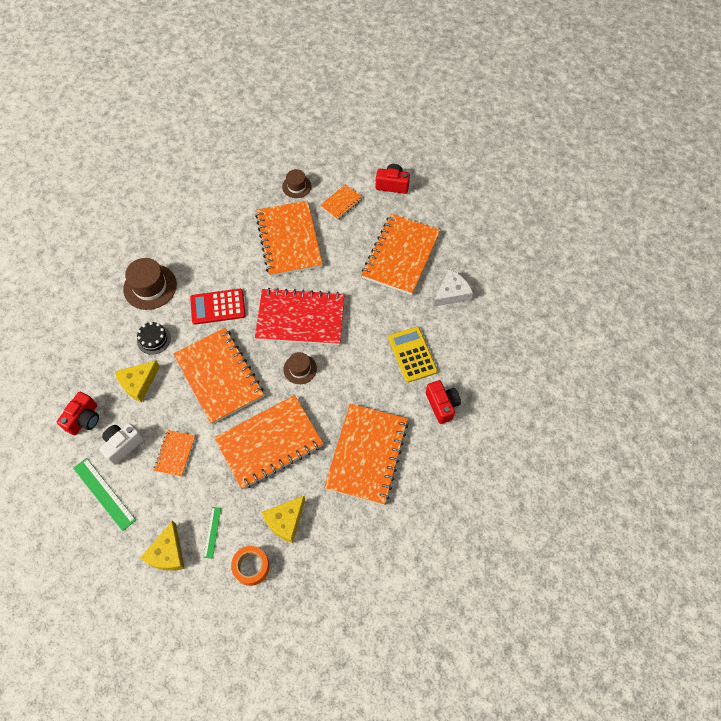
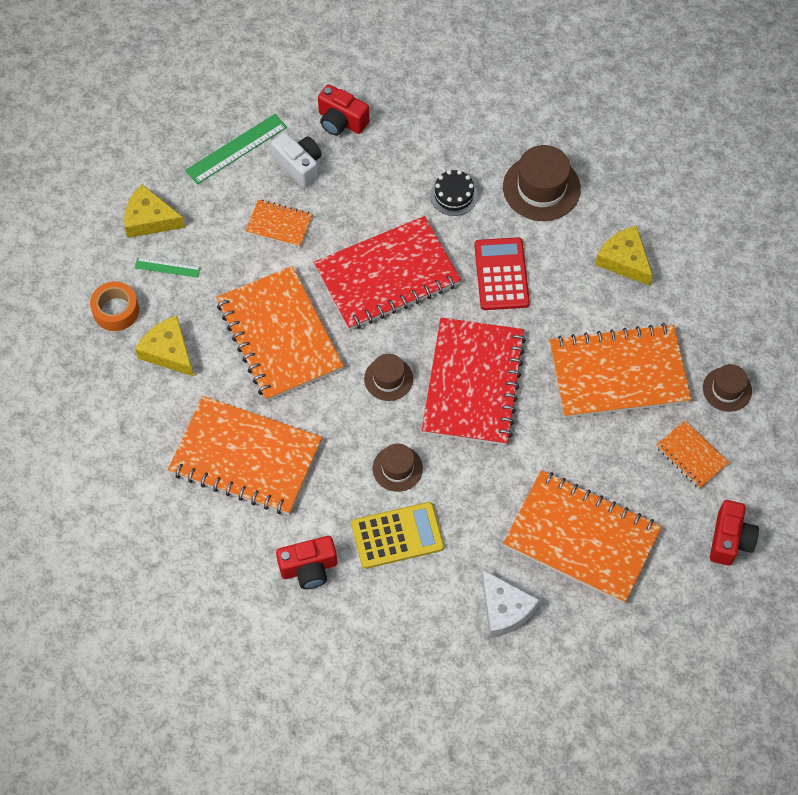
camera: 95 degrees right, 0 degrees up
(138, 383) = (387, 179): yellow cheese -> yellow cheese (624, 260)
(219, 376) = (387, 276): orange notebook -> red notebook
(365, 358) = (397, 468): none -> brown hat

